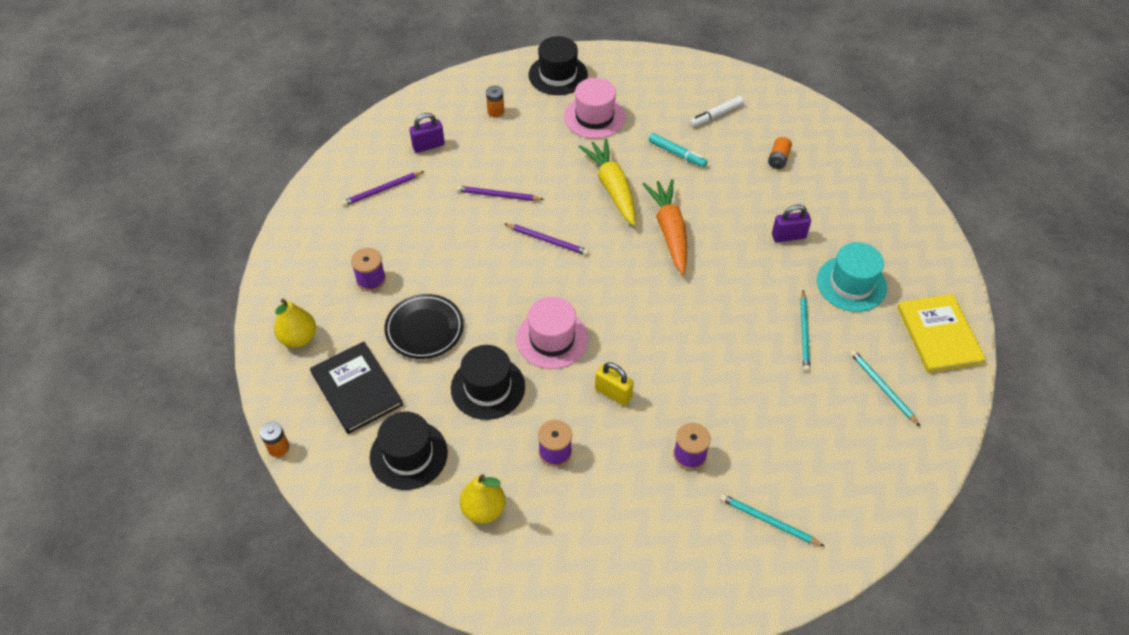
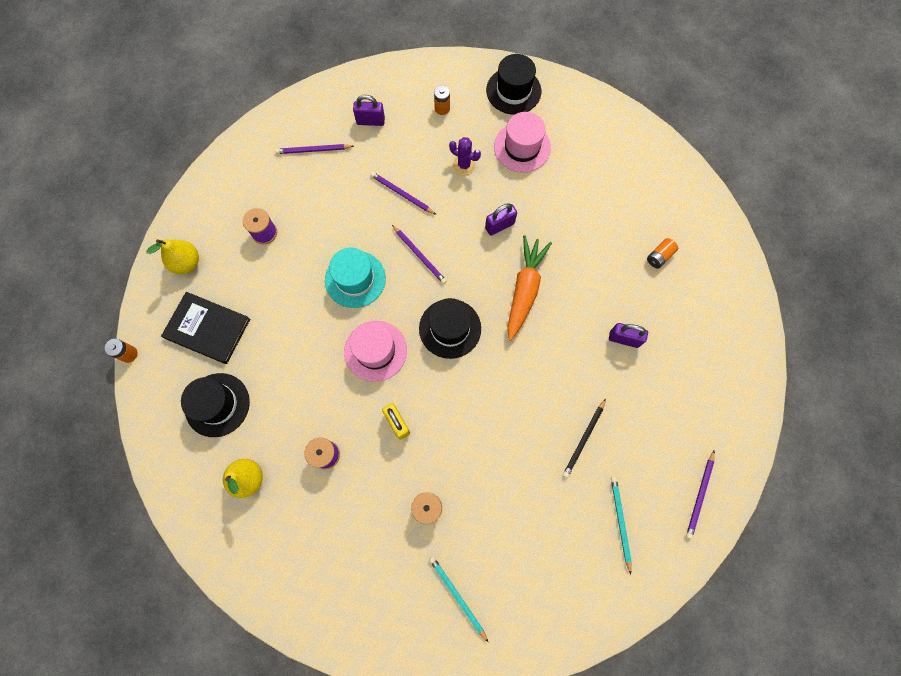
camera: 25 degrees right, 20 degrees up
(356, 389) = (207, 328): black book -> black book turned 60 degrees counterclockwise
(424, 329) = (283, 297): black plate -> none
(488, 387) = (304, 372): black hat -> black hat (450, 328)
(546, 150) = (464, 165): none -> purple cactus
(612, 187) = (499, 226): yellow carrot -> purple padlock
(677, 154) = (573, 214): turquoise marker -> none
(716, 115) = (629, 188): white marker -> none
(804, 332) = (584, 439): turquoise pencil -> black pencil
(851, 284) = (652, 410): turquoise hat -> turquoise hat (355, 279)
(939, 335) = (700, 495): yellow book -> purple pencil

